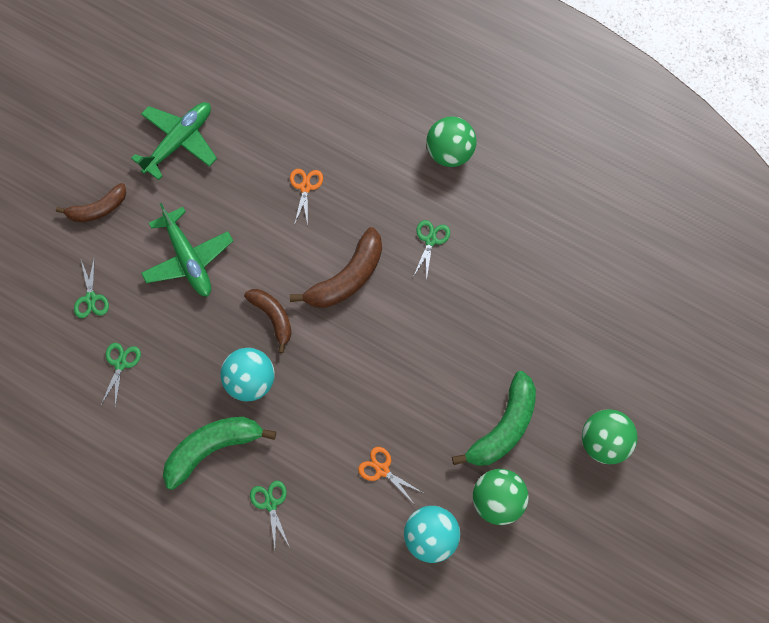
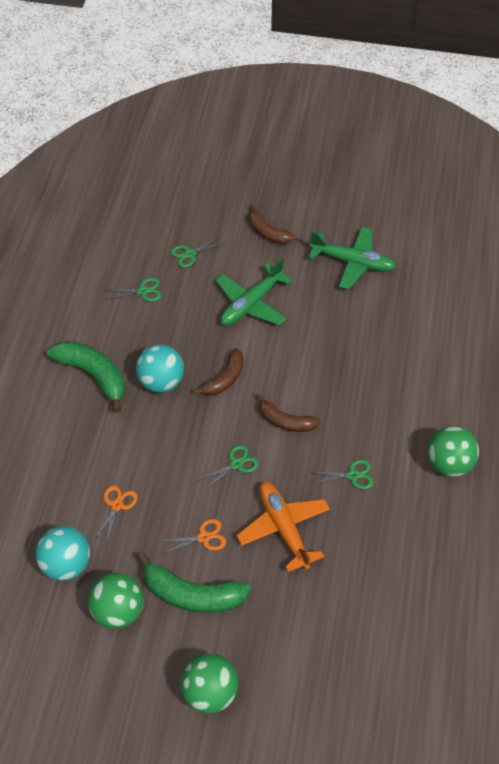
camera: 70 degrees right, 15 degrees down
(270, 504) = (59, 431): green scissors -> green scissors (236, 464)
(305, 187) = (356, 363): orange scissors -> orange scissors (204, 537)
(347, 278) = (285, 421): brown banana -> brown banana, size x0.65
(463, 322) = (284, 528): none -> orange plane

